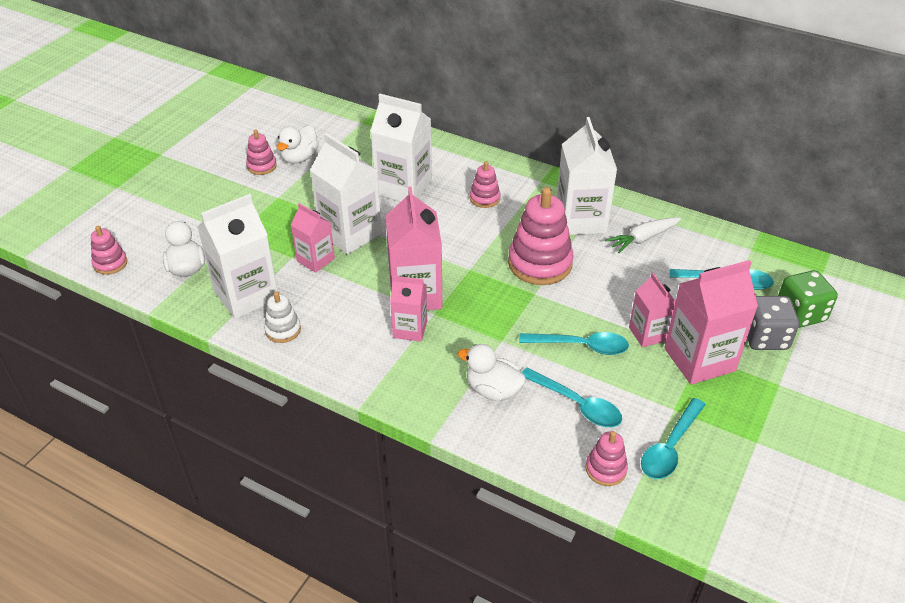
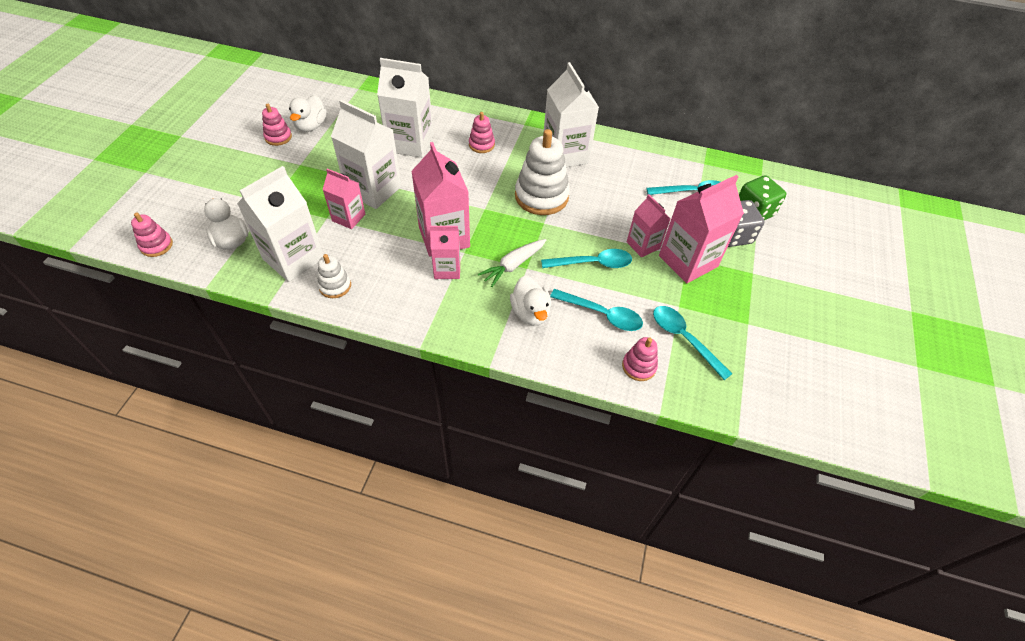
camera: 15 degrees left, 10 degrees up
(493, 390) = (530, 313): white duck -> white duck turned 120 degrees counterclockwise
(540, 263) = (541, 196): pink stacking toy -> white stacking toy
(643, 238) = (618, 164): white carrot -> white carrot (513, 265)
(670, 447) = (684, 339): turquoise spoon -> turquoise spoon turned 120 degrees clockwise

